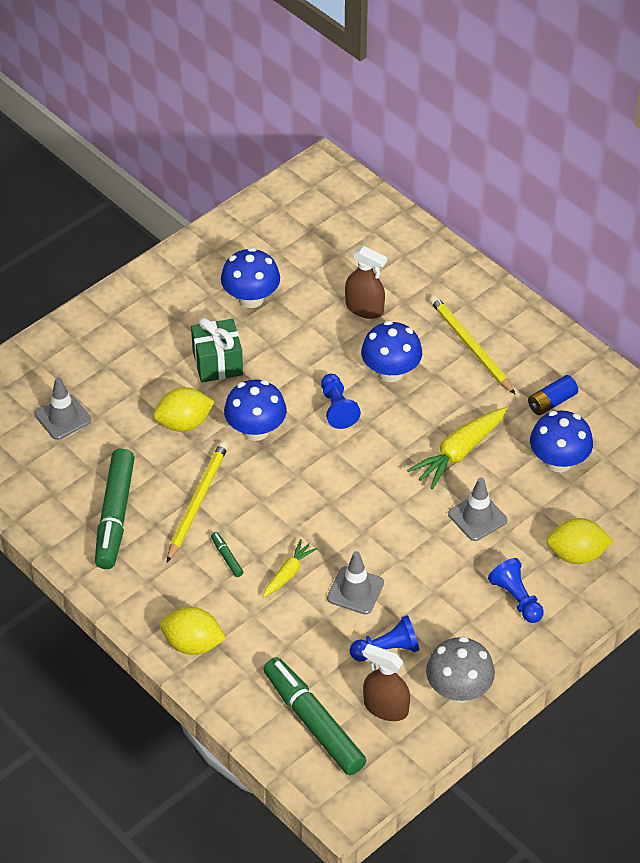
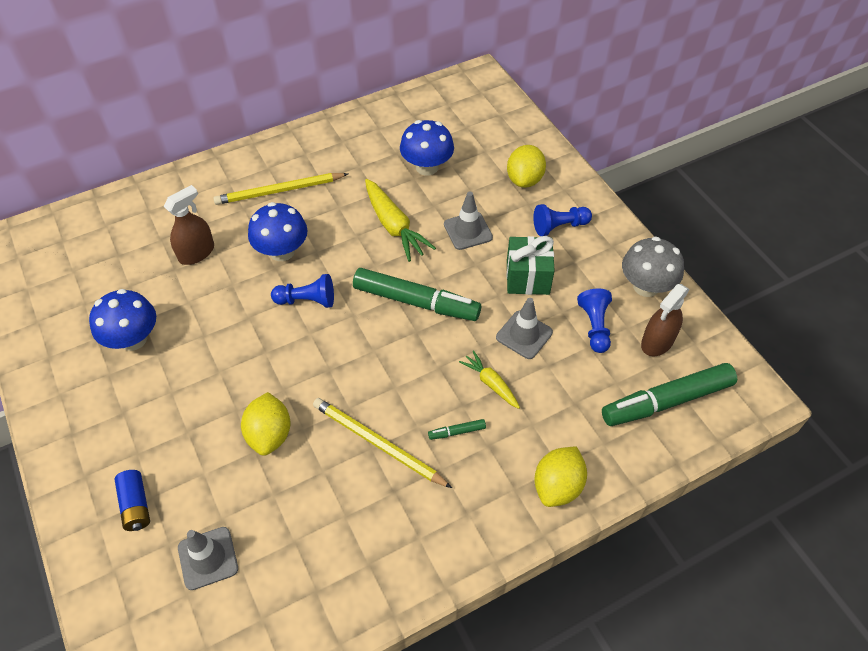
camera: 75 degrees left, 5 degrees up
(115, 516) = (369, 529): green marker -> green marker (416, 302)
(217, 363) = (204, 386): green gift -> green gift (527, 277)
(256, 430) = (305, 372): blue mushroom -> none
(551, 402) = (364, 156): blue battery -> blue battery (136, 505)

